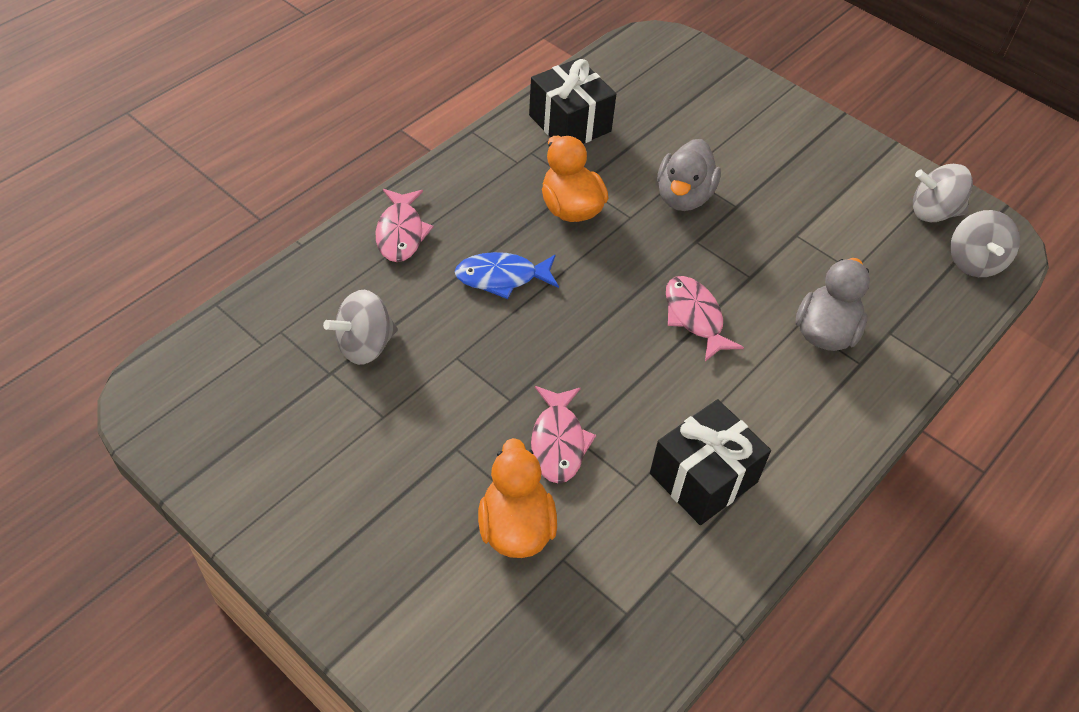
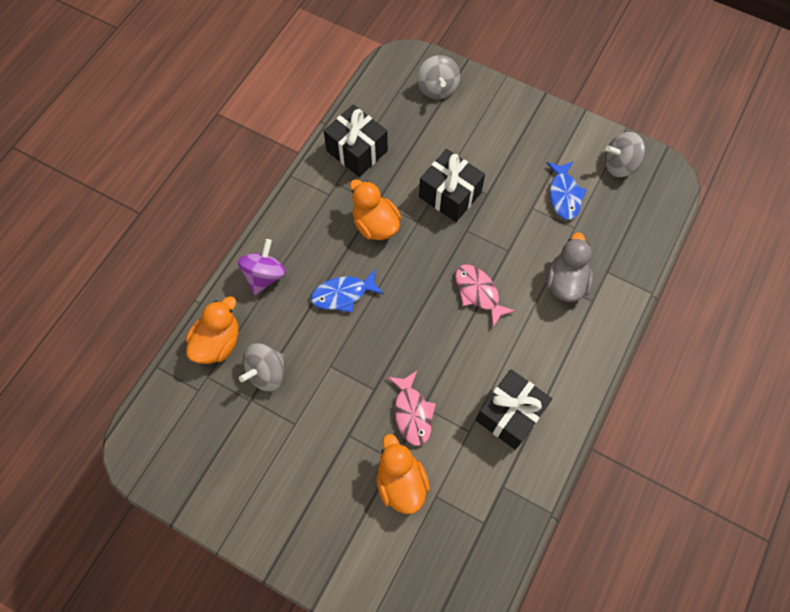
camera: 10 degrees left, 15 degrees up
(310, 295) = (218, 342): none -> orange duck
(401, 233) = (265, 275): pink fish -> purple spinning top
(683, 197) = (450, 195): grey duck -> black gift
(846, 230) = (564, 195): none -> blue fish
(974, 262) = (652, 200): grey spinning top -> grey spinning top (437, 88)

